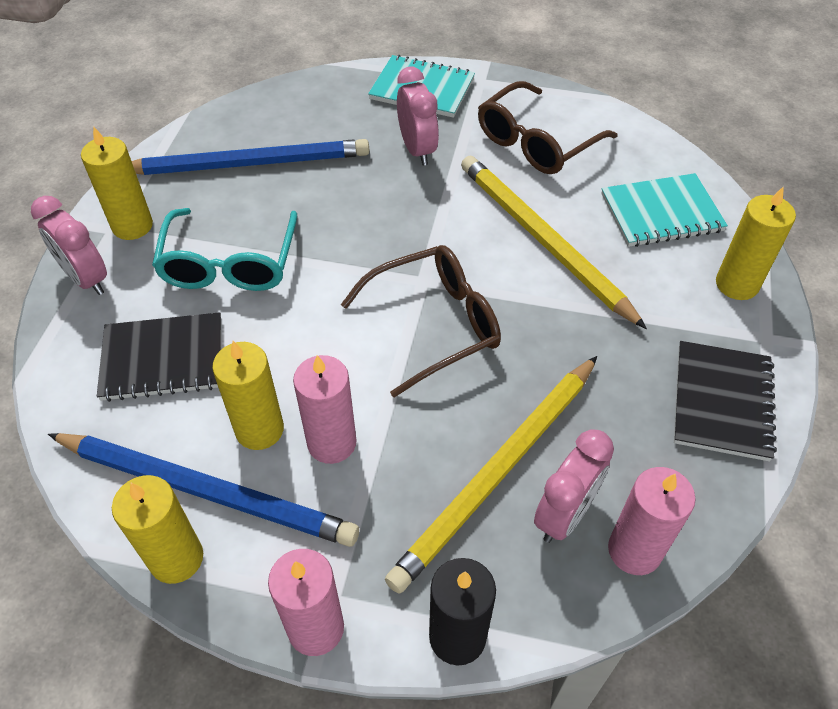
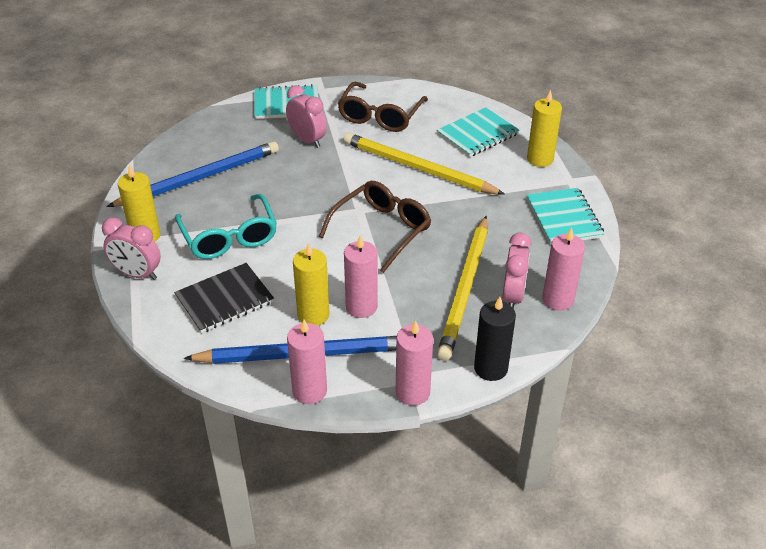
camera: 25 degrees left, 10 degrees down
(176, 558) = (309, 391): yellow candle -> pink candle
(722, 402) = (563, 218): black notebook -> turquoise notebook

